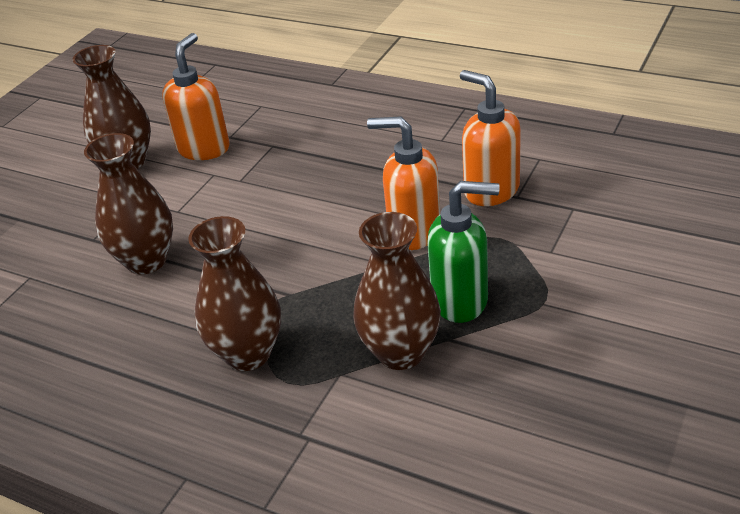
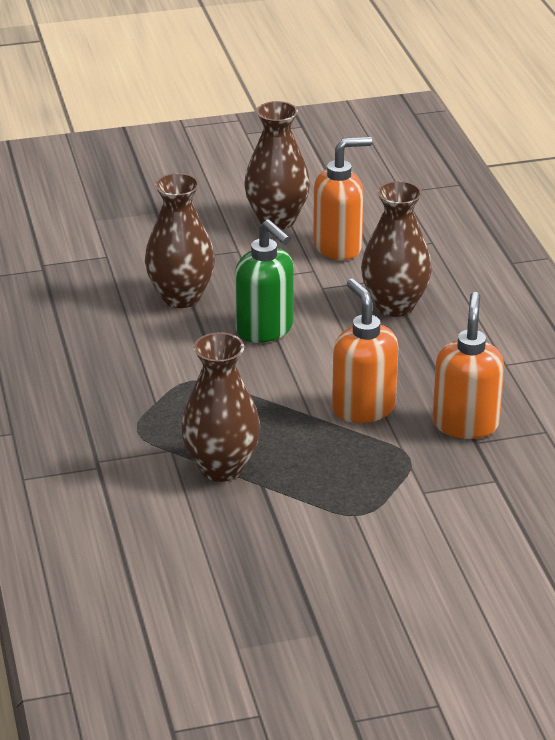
camera: 45 degrees right, 5 degrees down
(248, 354) = (143, 398): brown vase -> brown vase (394, 306)
(461, 300) = (309, 471): green soap dispenser -> green soap dispenser (265, 330)

